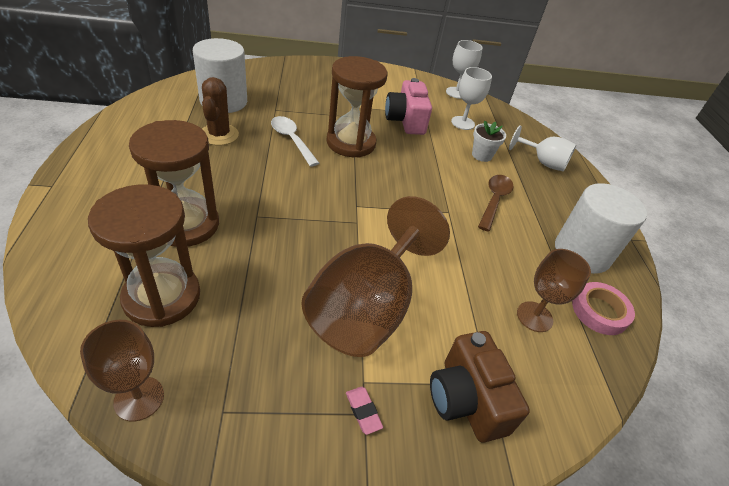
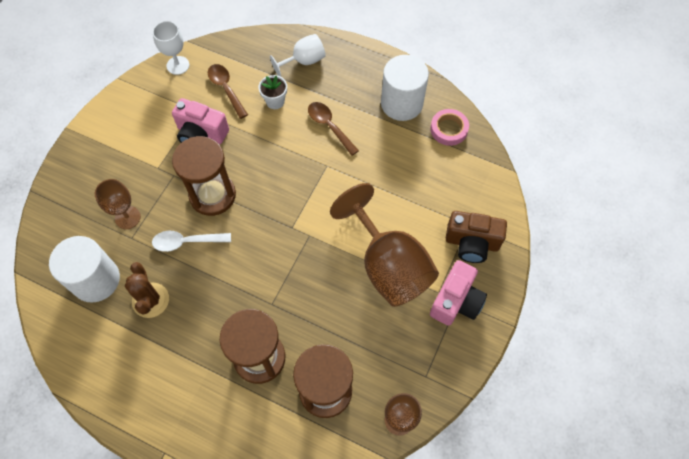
camera: 55 degrees left, 20 degrees up
(219, 135) = (150, 300): brown cactus -> brown cactus turned 45 degrees clockwise
(363, 411) = (456, 301): pink eraser -> pink camera
(463, 123) = (226, 89): white goblet -> brown spoon
(534, 316) = (436, 170): brown goblet -> brown goblet (127, 217)

